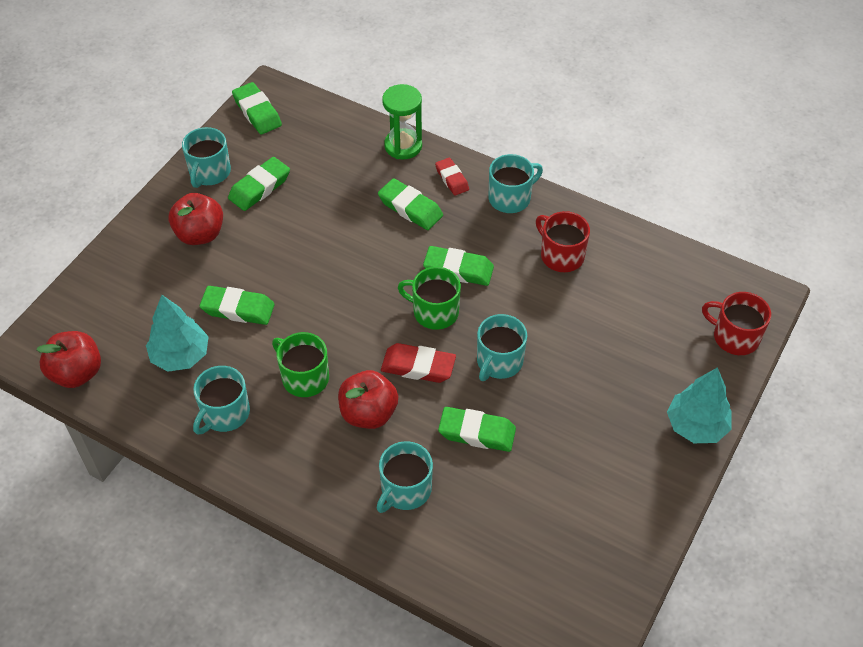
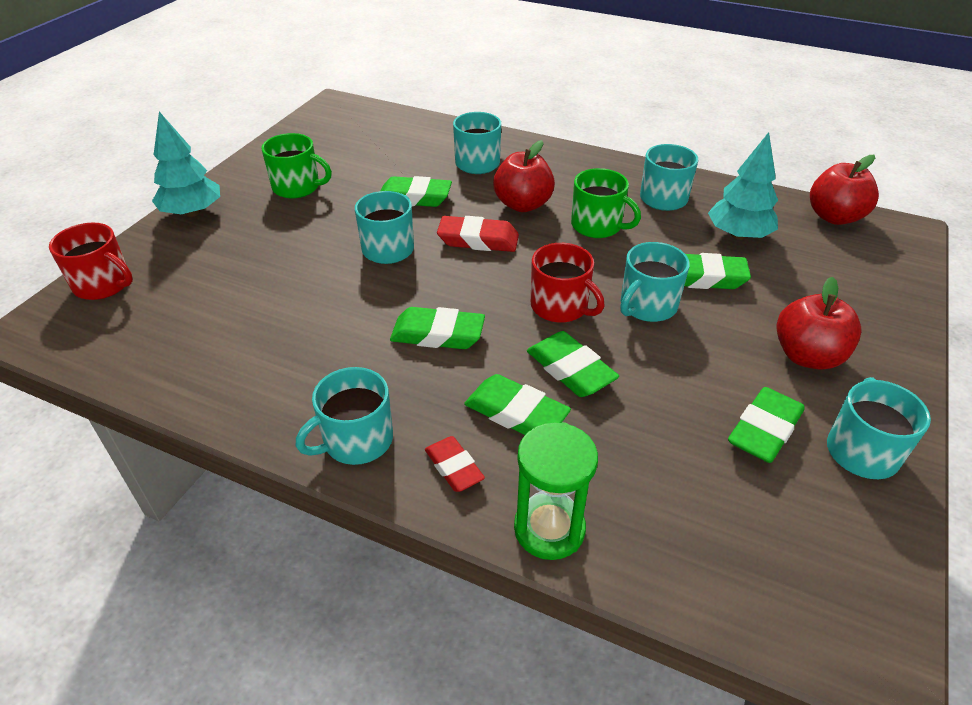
camera: 175 degrees right, 10 degrees down
(257, 112) = (862, 589): green eraser -> green eraser (570, 369)
(294, 284) = (647, 306): none -> turquoise mug
(434, 312) = (465, 288): green mug -> green mug (297, 187)
(561, 255) = (293, 360): red mug -> red mug (560, 306)

